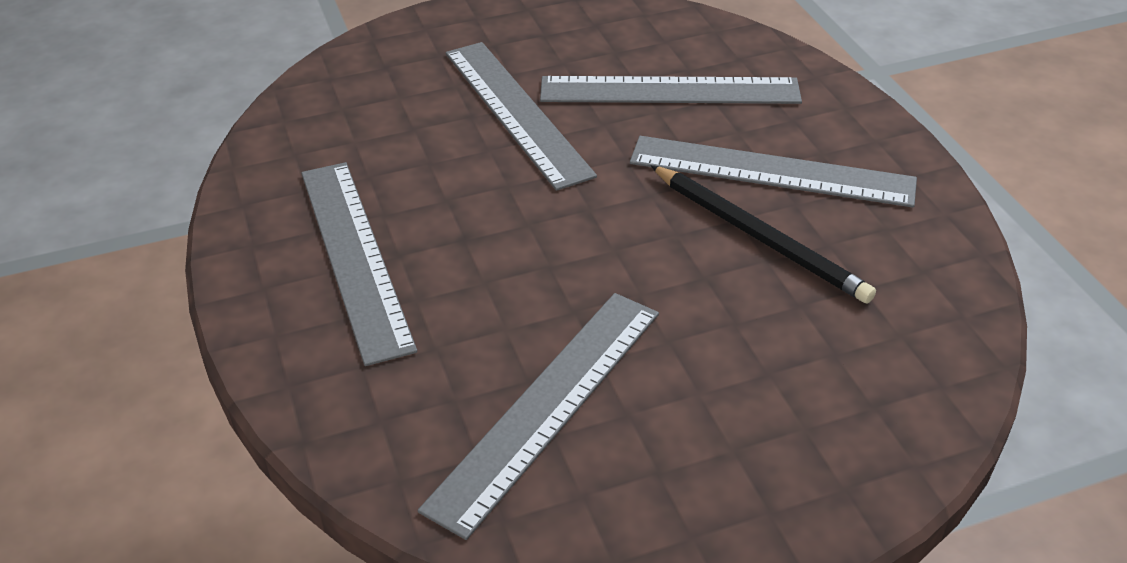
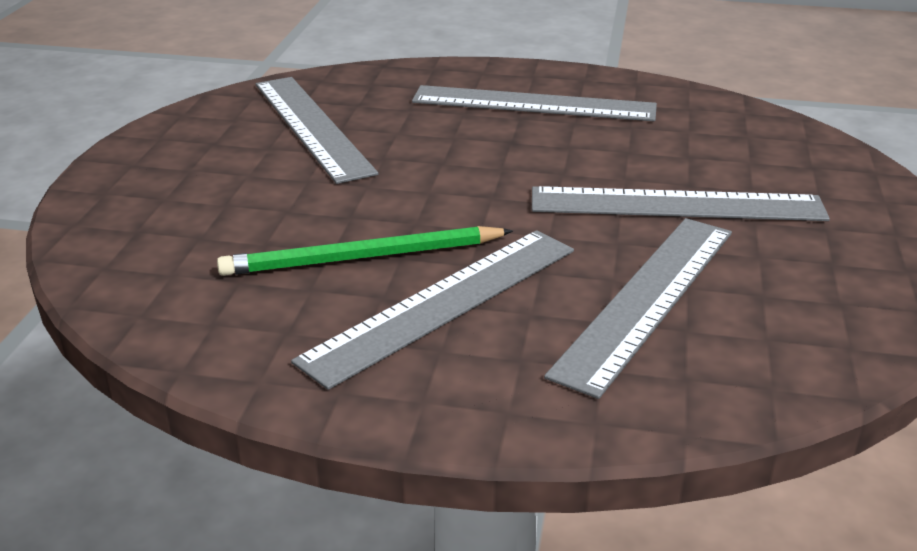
camera: 120 degrees right, 10 degrees down
(759, 237) = (362, 257): black pencil -> green pencil

